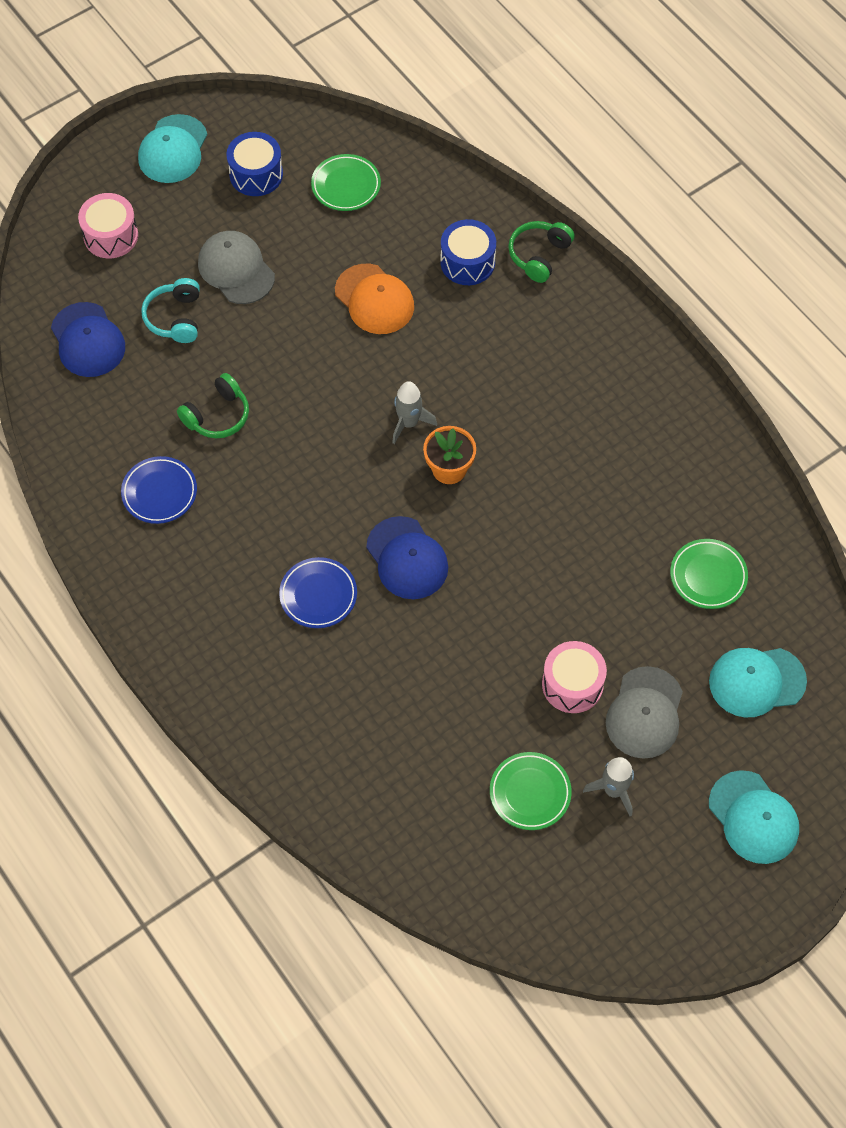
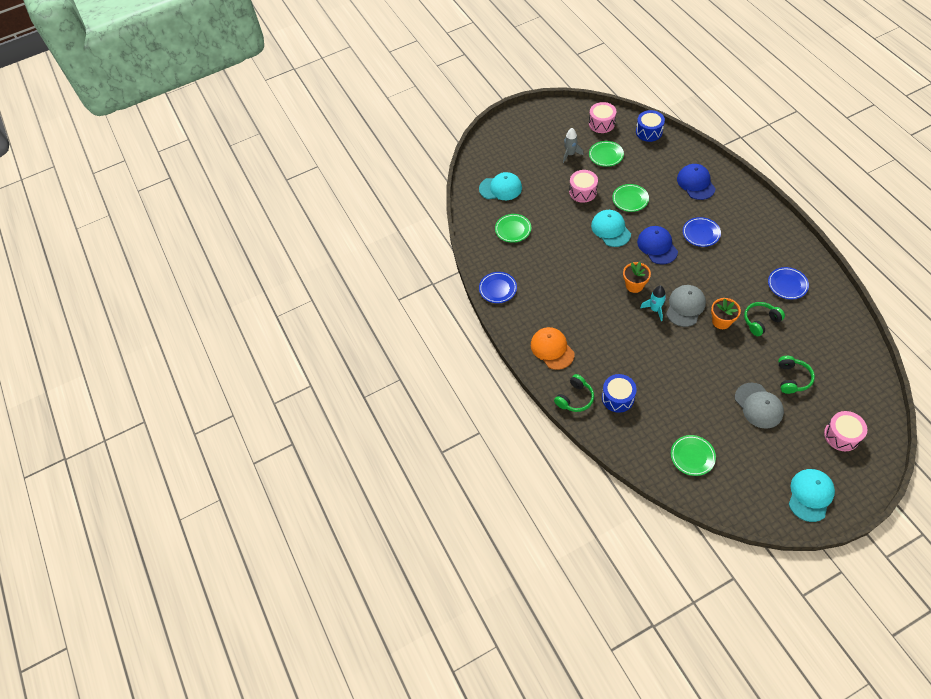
camera: 165 degrees left, 5 degrees down
(88, 340) = (843, 369): blue cap -> blue cap (696, 183)
(175, 318) = (792, 378): turquoise headphones -> green headphones
(256, 174) = (752, 470): blue drum -> blue drum (649, 132)
(288, 409) = (721, 321): none -> orange flower pot
(374, 299) = (674, 379): orange cap -> orange cap (552, 349)
(409, 423) = (655, 309): grey rocket -> turquoise rocket
(467, 671) = (630, 199): none -> green plate
(548, 894) = (601, 123): none -> pink drum
(645, 713) = (552, 180): grey cap -> grey cap (685, 306)
(711, 441) = (498, 289): none -> blue plate
(753, 817) = (514, 143): turquoise cap -> turquoise cap (611, 229)

